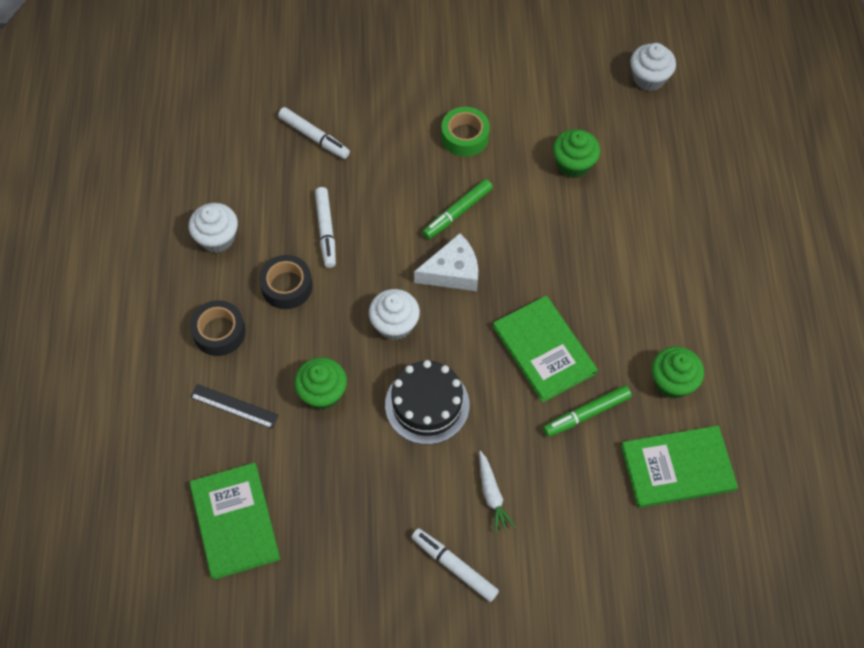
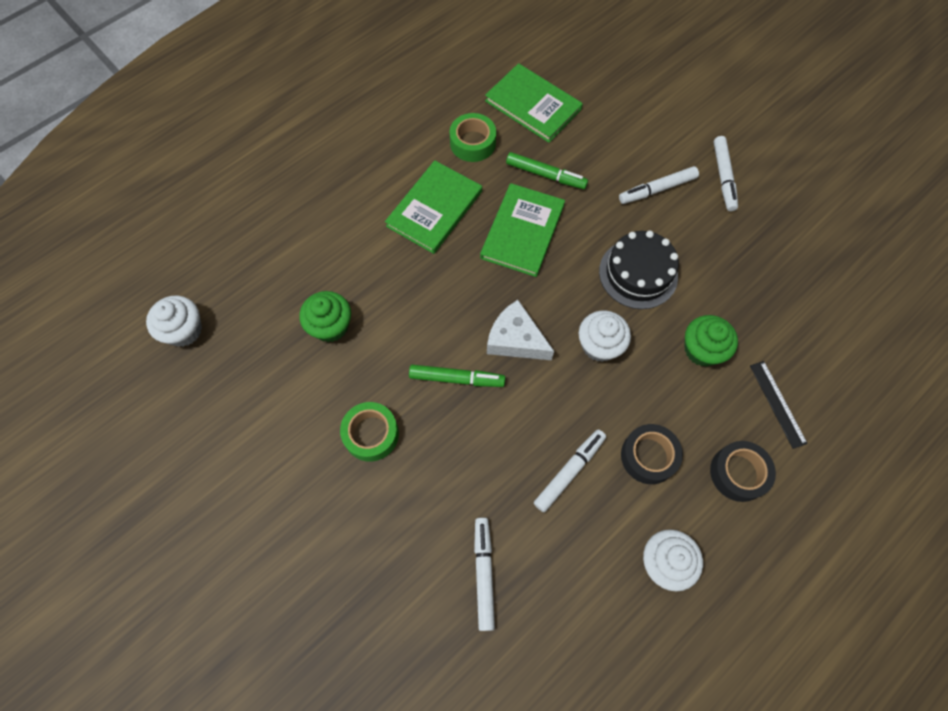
camera: 130 degrees left, 5 degrees up
(235, 521) = (845, 326): green book -> green book (434, 208)
(492, 494) = (657, 189): white carrot -> white marker
(672, 382) = (472, 143): green cupcake -> green tape

